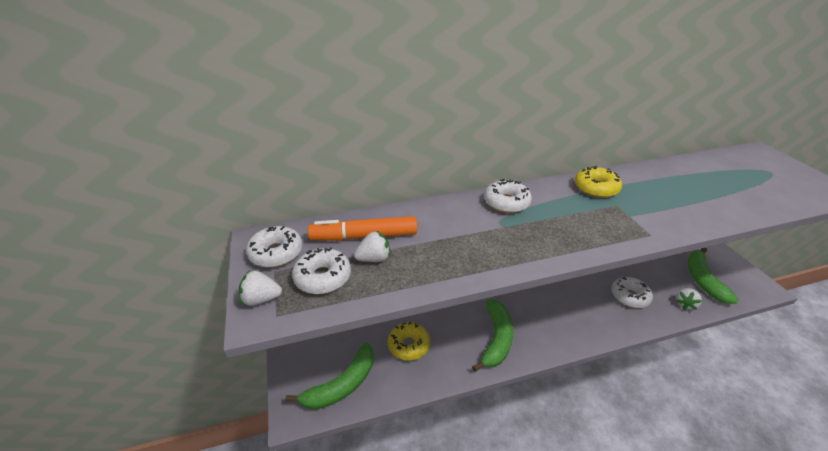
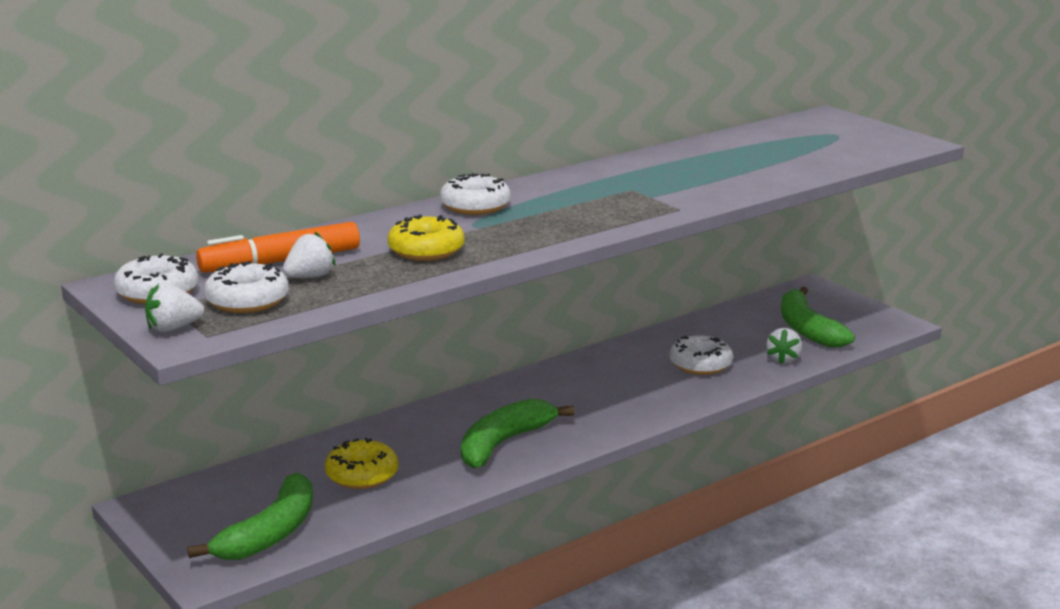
camera: 20 degrees left, 15 degrees down
(496, 339) = (503, 443): green banana -> green banana turned 135 degrees counterclockwise
(596, 188) = (600, 178): yellow donut -> yellow donut (426, 250)

